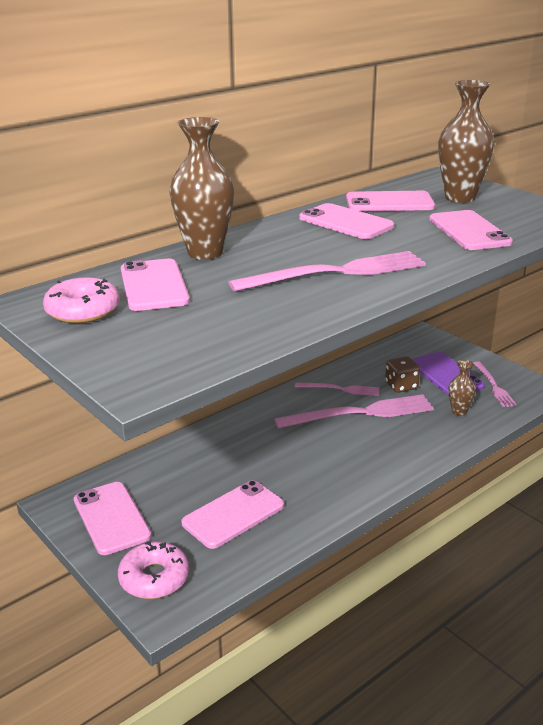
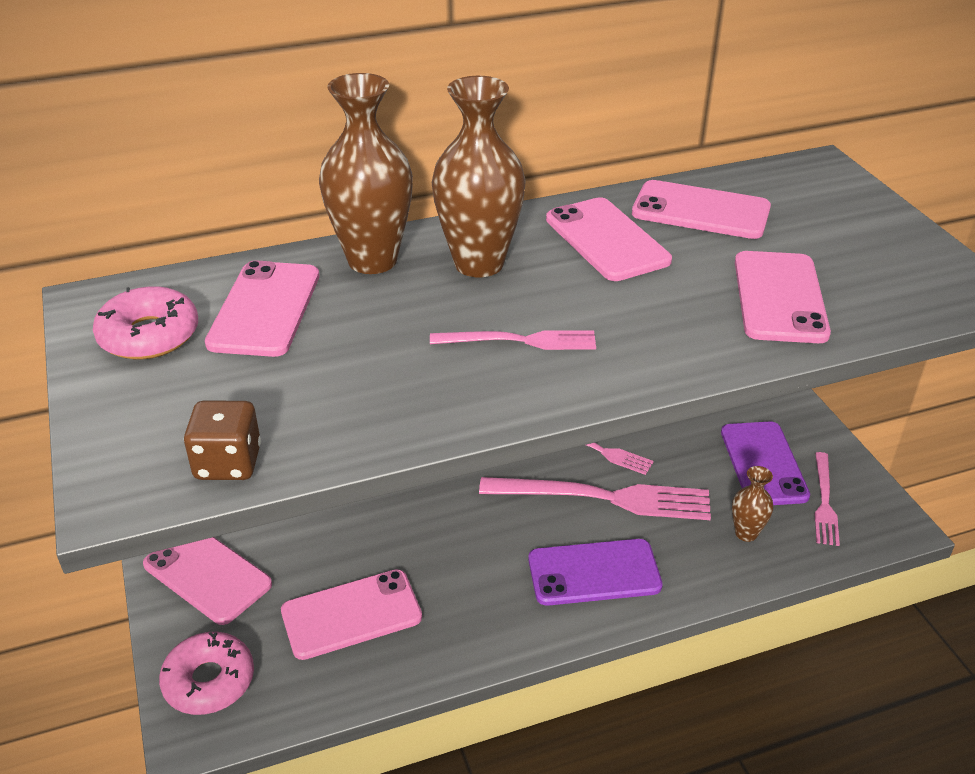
camera: 20 degrees right, 10 degrees up
(111, 518) = (207, 574): pink phone -> pink phone turned 45 degrees counterclockwise
(336, 273) = (519, 341): pink fork -> pink fork, size x0.55
(380, 453) = (594, 573): none -> purple phone
(401, 386) = (687, 466): brown dice -> brown dice (228, 463)
(460, 197) = (818, 221): brown vase -> brown vase (479, 263)

